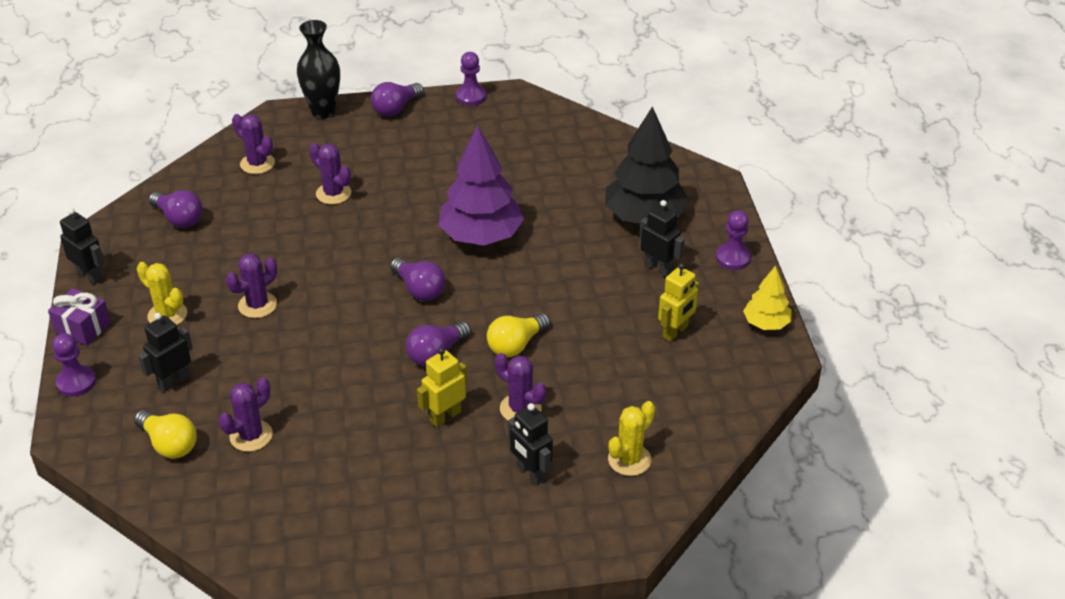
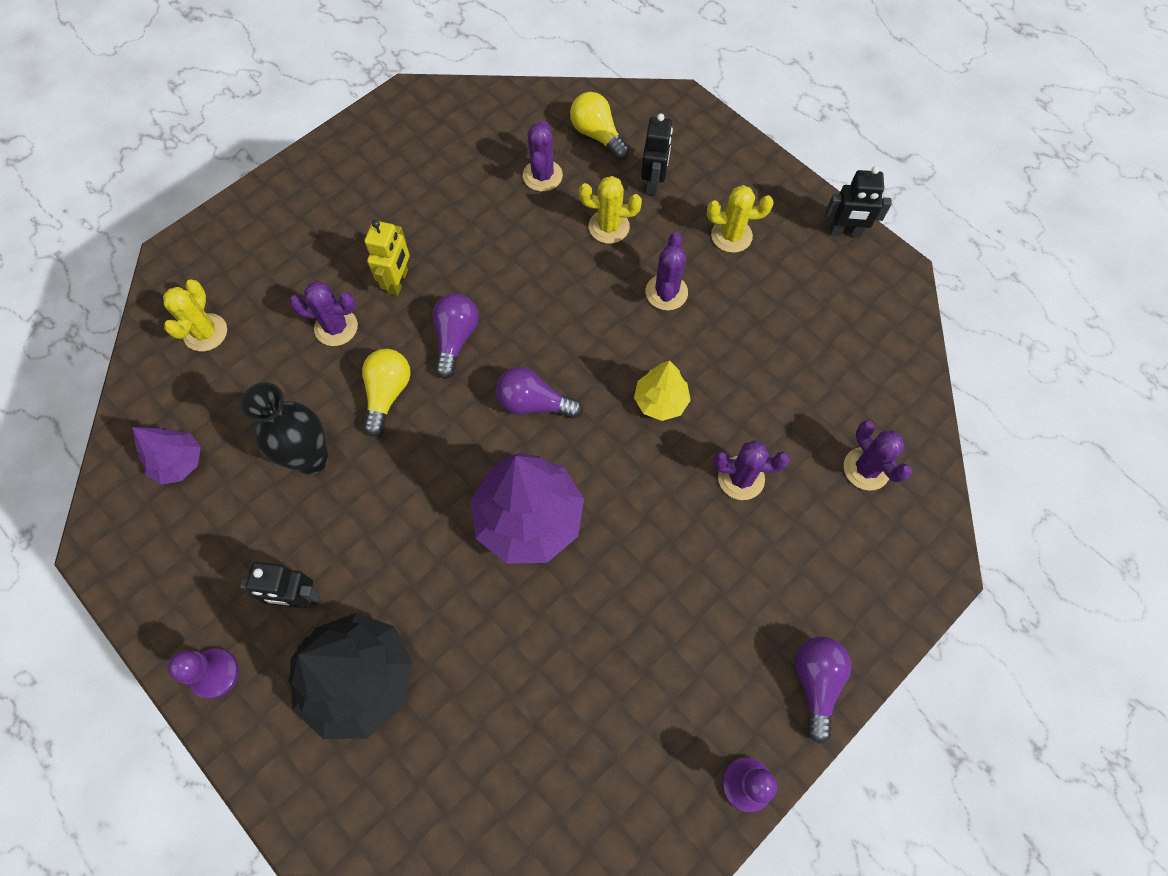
camera: 145 degrees right, 25 degrees up
(76, 382) = (727, 139): purple pawn -> none
(83, 328) = (784, 183): purple gift -> none
(169, 444) = (597, 135): yellow light bulb -> yellow light bulb turned 45 degrees clockwise
(179, 219) = (851, 342): purple light bulb -> none
(245, 368) = (609, 227): none -> yellow cactus
(257, 164) = (866, 468): purple cactus -> purple cactus turned 60 degrees clockwise
(323, 111) = (893, 611): black vase -> black vase (311, 459)
(530, 473) = (286, 272): black robot -> none
(675, 332) = (232, 510): yellow robot -> none
(699, 378) = (179, 462): none -> purple tree
(766, 323) = (134, 585): yellow tree -> yellow tree (661, 401)

